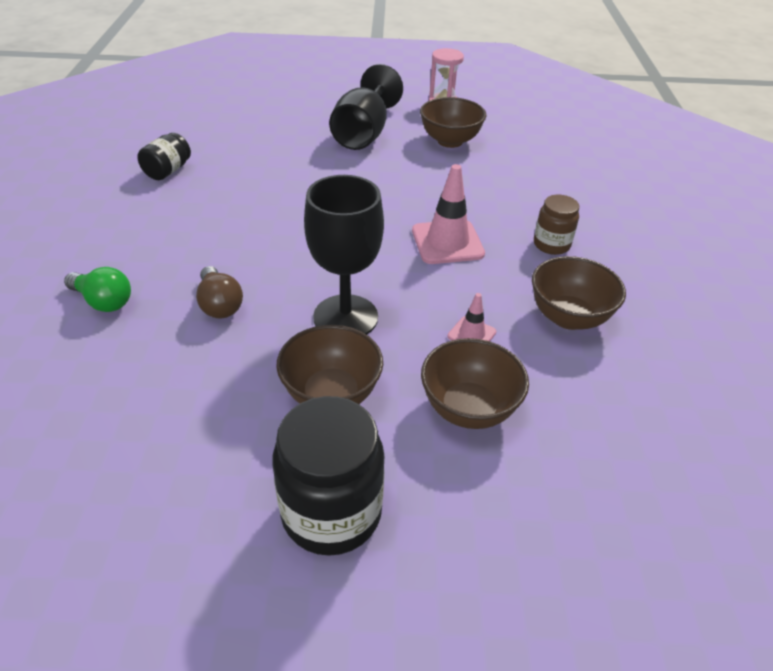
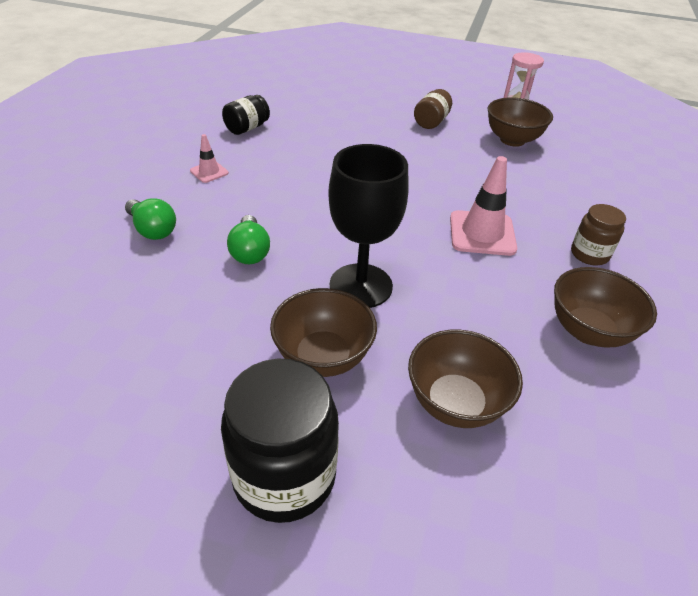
camera: 15 degrees right, 0 degrees up
(220, 304) = (250, 251): brown light bulb -> green light bulb
(363, 134) = (431, 122): black goblet -> brown jar
(471, 334) = (480, 327): pink traffic cone -> pink traffic cone (209, 172)

